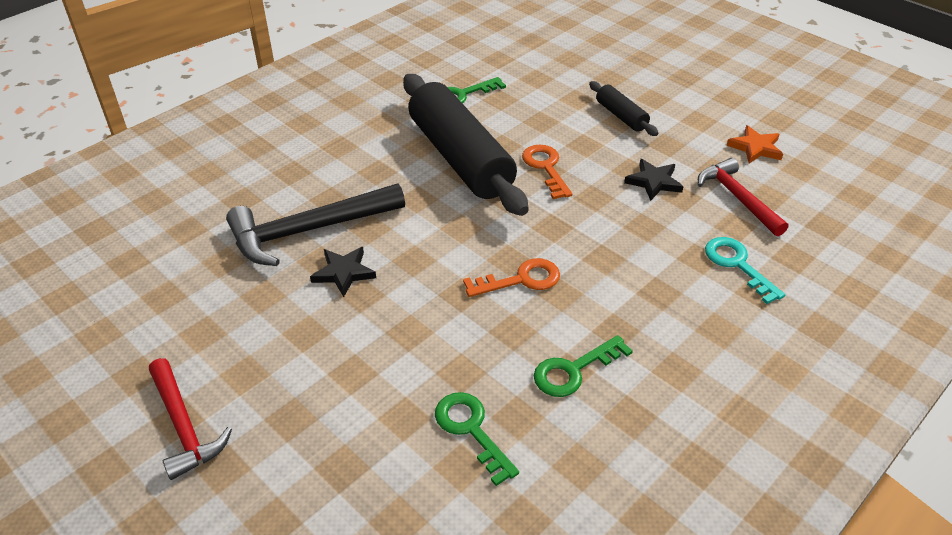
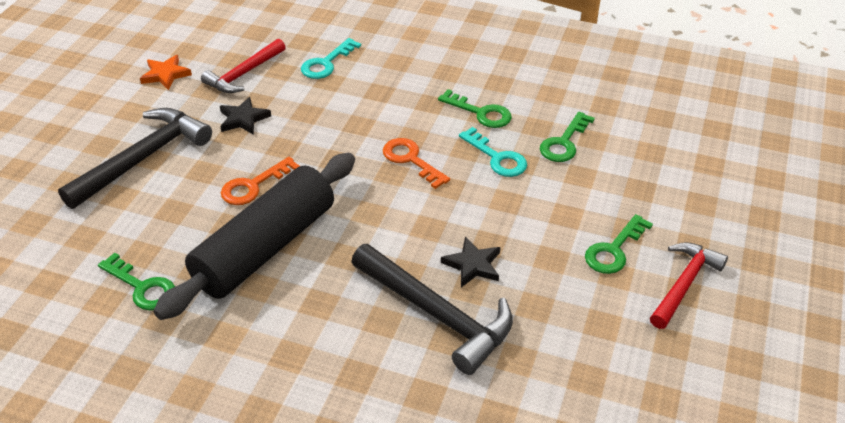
camera: 115 degrees left, 0 degrees up
(275, 389) = (614, 250): none -> green key
(482, 352) = (497, 158): none -> turquoise key
(621, 116) = (142, 159): black rolling pin -> black hammer

